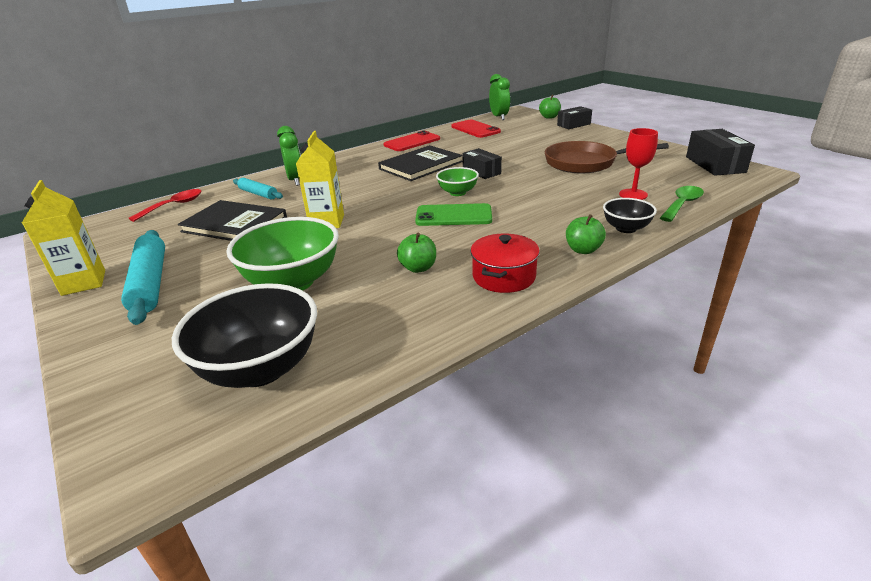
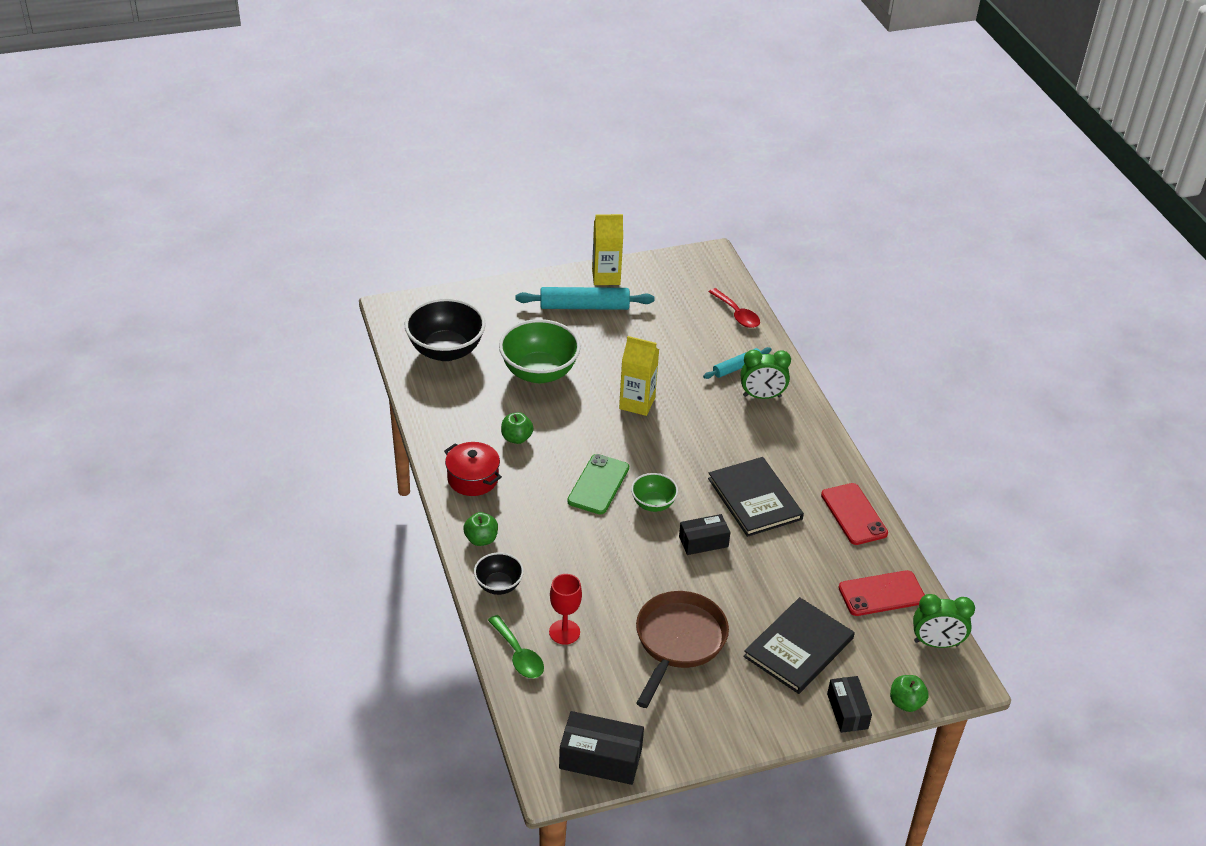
camera: 105 degrees right, 10 degrees up
(234, 224) = (667, 349): black book -> black book (798, 647)

